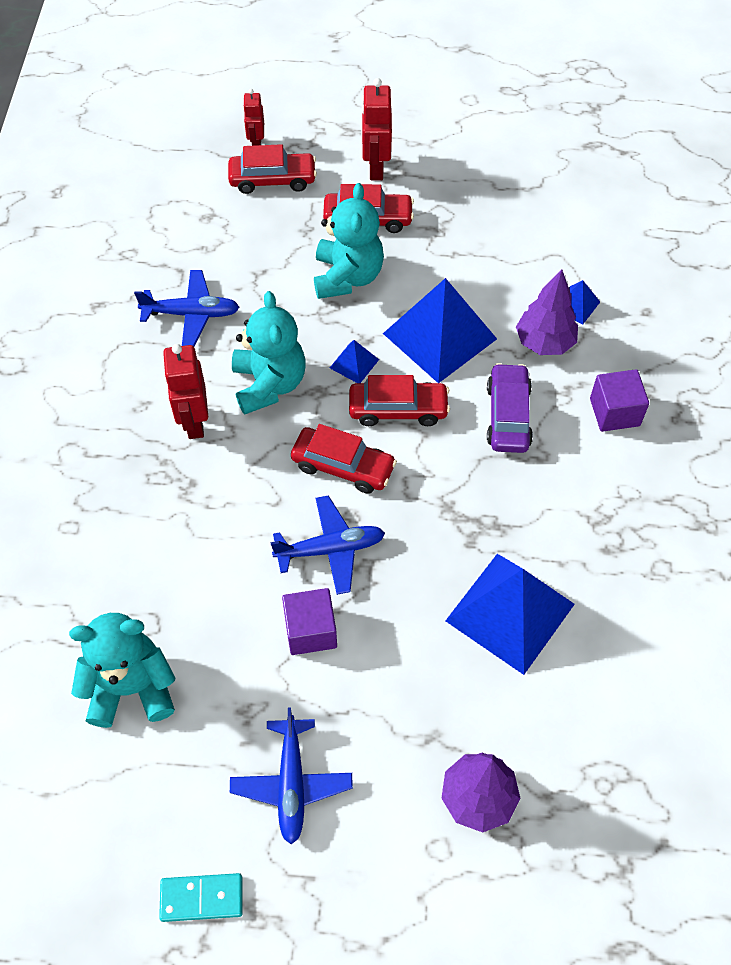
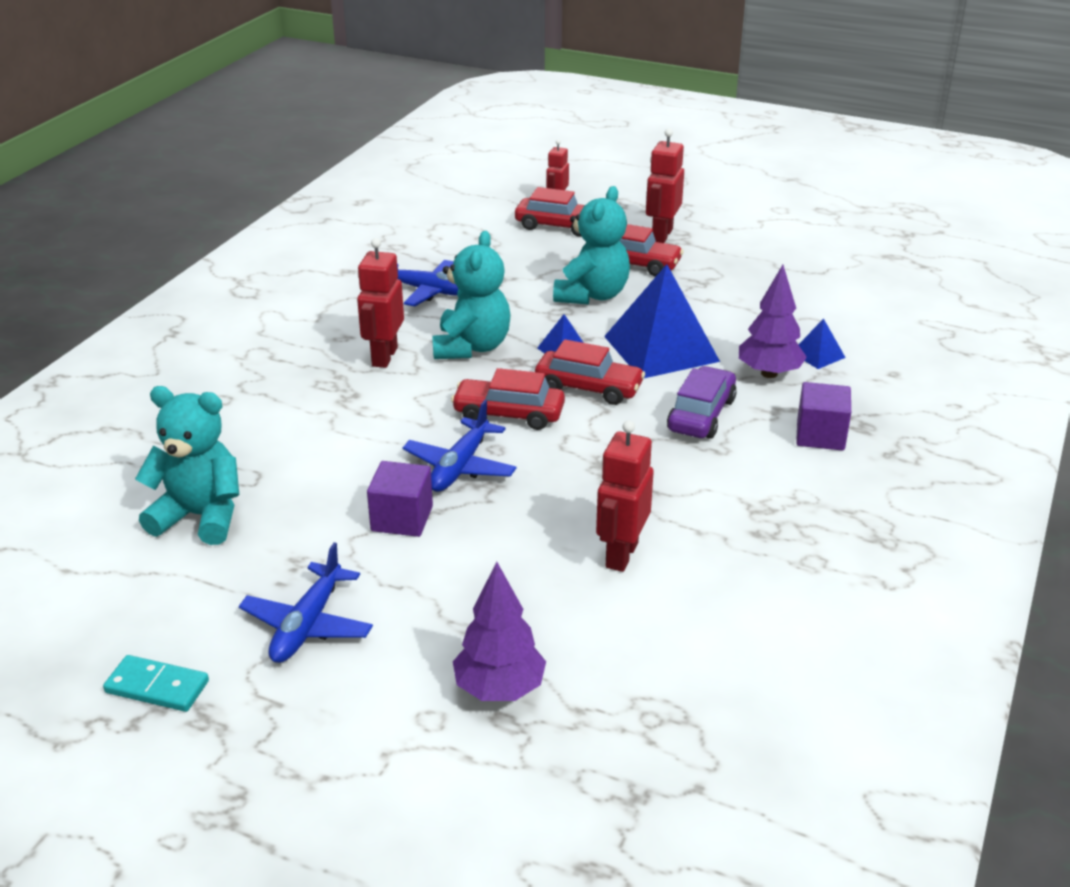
camera: 20 degrees right, 25 degrees down
(331, 549) = (460, 467): blue plane -> blue plane turned 105 degrees clockwise
(343, 466) = (508, 414): red car -> red car turned 150 degrees clockwise
(510, 612) = (621, 555): blue pyramid -> red robot

